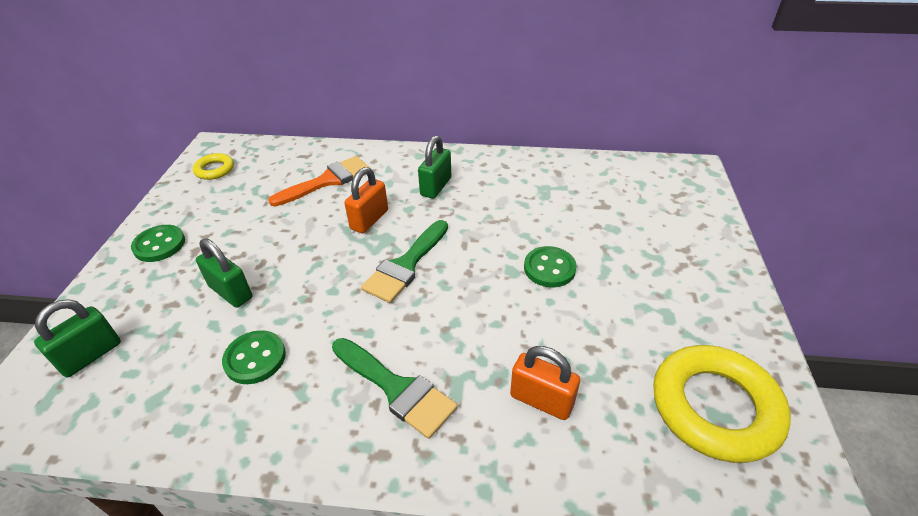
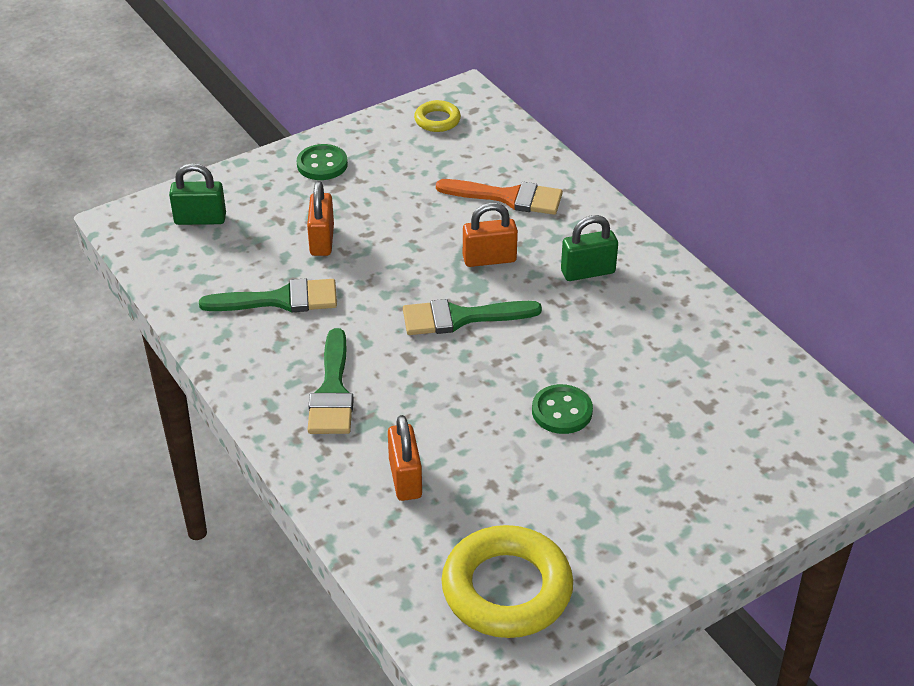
camera: 50 degrees right, 0 degrees up
(231, 292) = (322, 240): green padlock -> orange padlock
(255, 358) = (280, 300): green button -> green brush

